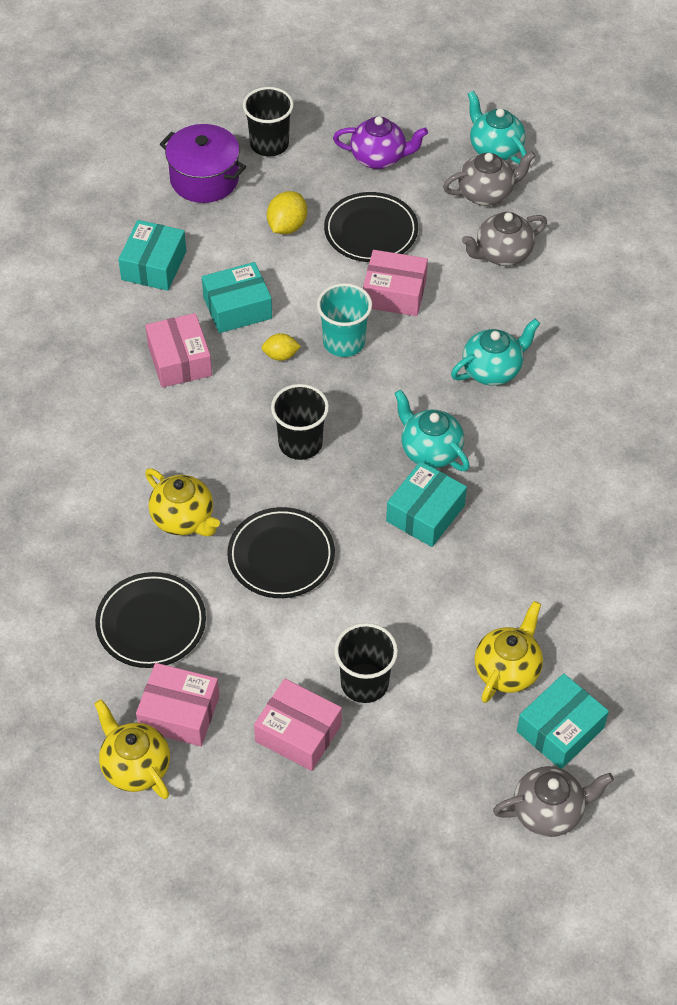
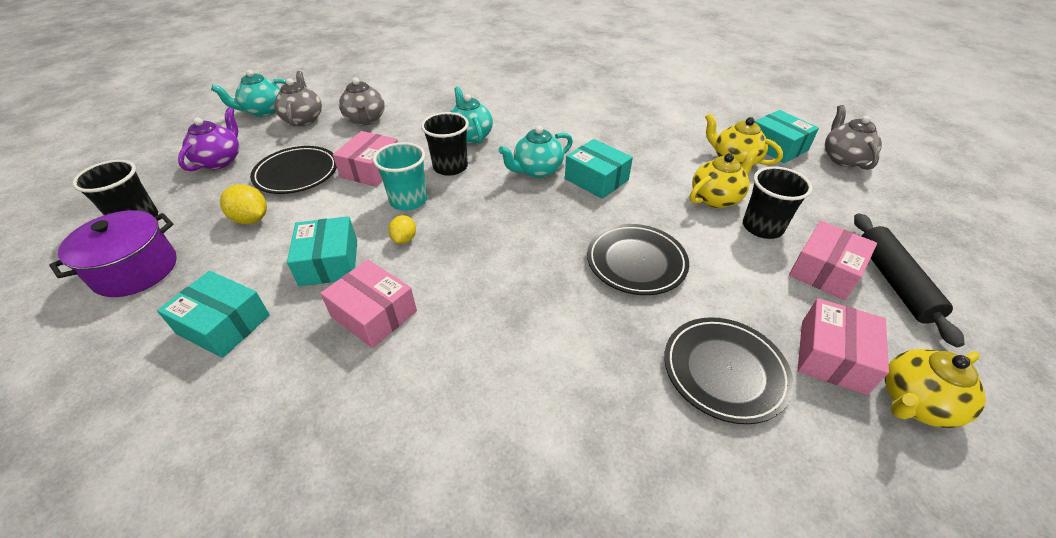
camera: 80 degrees left, 10 degrees down
(179, 360) = (374, 314): pink box -> pink box turned 45 degrees clockwise
(183, 519) = (587, 330): yellow teapot -> yellow teapot (716, 198)
(292, 798) = (894, 282): none -> black rolling pin
(300, 443) = (511, 237): black cup -> black cup (450, 167)

